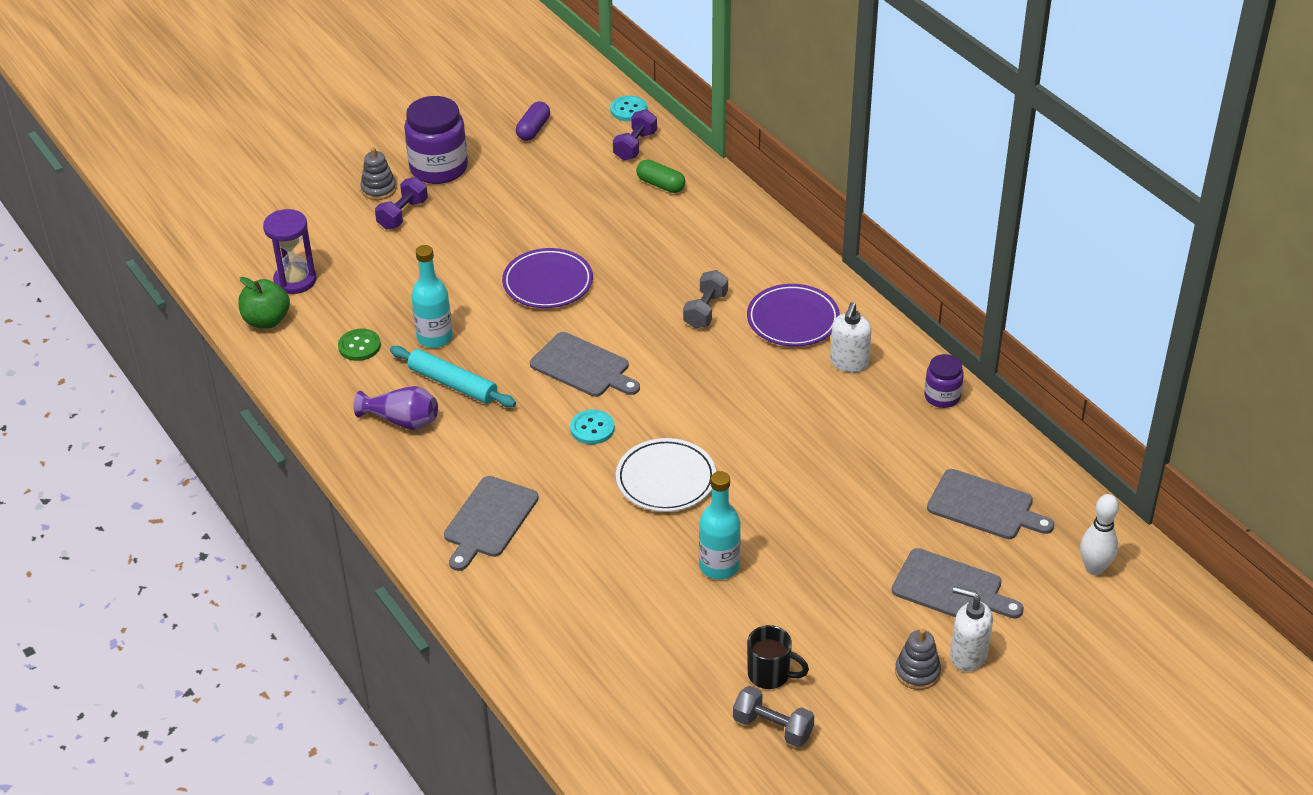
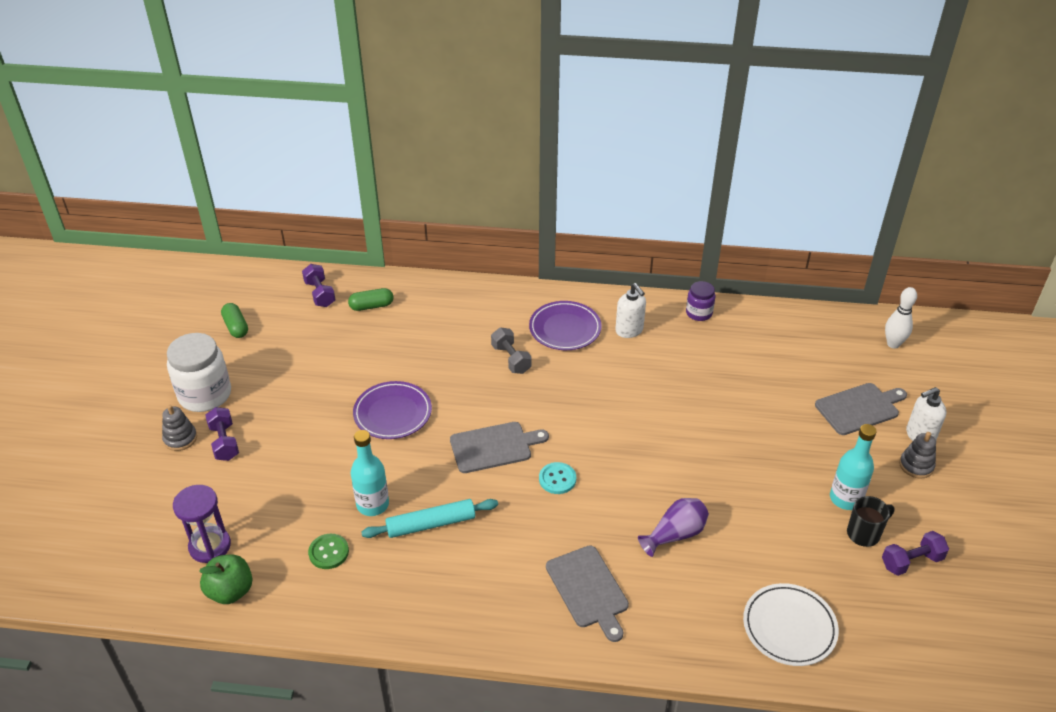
camera: 50 degrees left, 0 degrees up
(402, 421) = (435, 576): purple vase -> purple vase (675, 535)
(439, 168) = (205, 395): purple jar -> white jar
(533, 129) = (236, 327): purple capsule -> green capsule
(628, 110) = (282, 276): turquoise button -> none
(666, 479) = (643, 473): white plate -> white plate (789, 627)
(719, 566) = (747, 497): turquoise bottle -> turquoise bottle (845, 499)
(772, 727) = (911, 561): grey dumbbell -> purple dumbbell
(984, 506) = (805, 353): grey cutting board -> none

